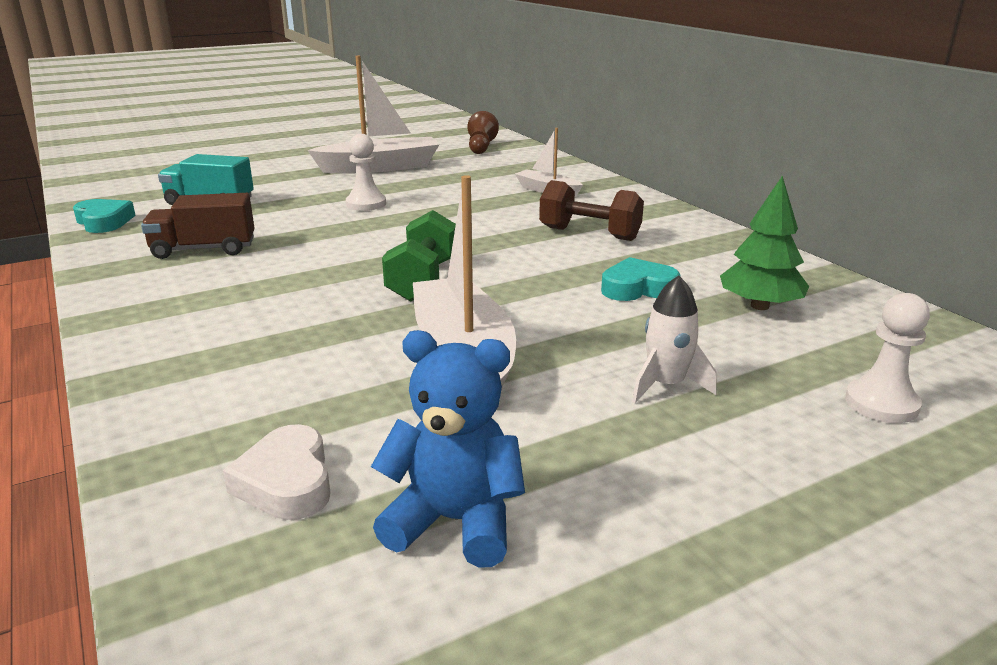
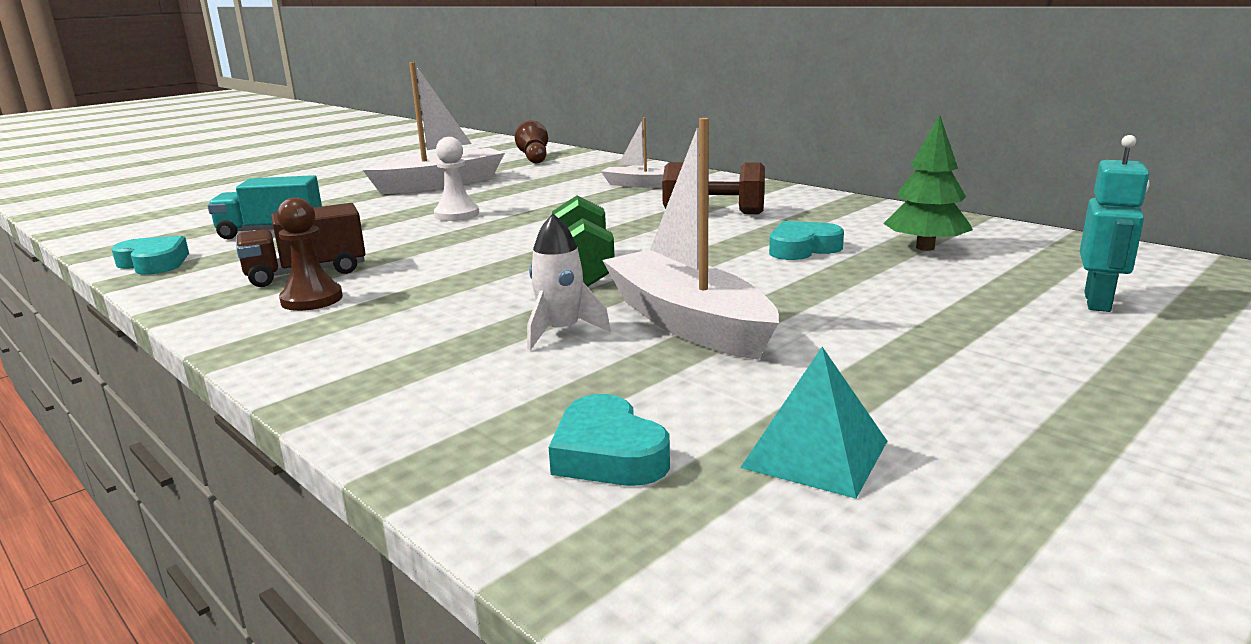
camera: 15 degrees left, 5 degrees down
(187, 278) = (312, 299): none -> brown pawn
(286, 482) = (608, 454): white heart -> turquoise heart
(454, 521) = (815, 454): blue teddy bear -> turquoise pyramid
(666, 385) = (903, 317): white rocket -> white rocket (560, 331)
(881, 404) = (1098, 302): white pawn -> turquoise robot

